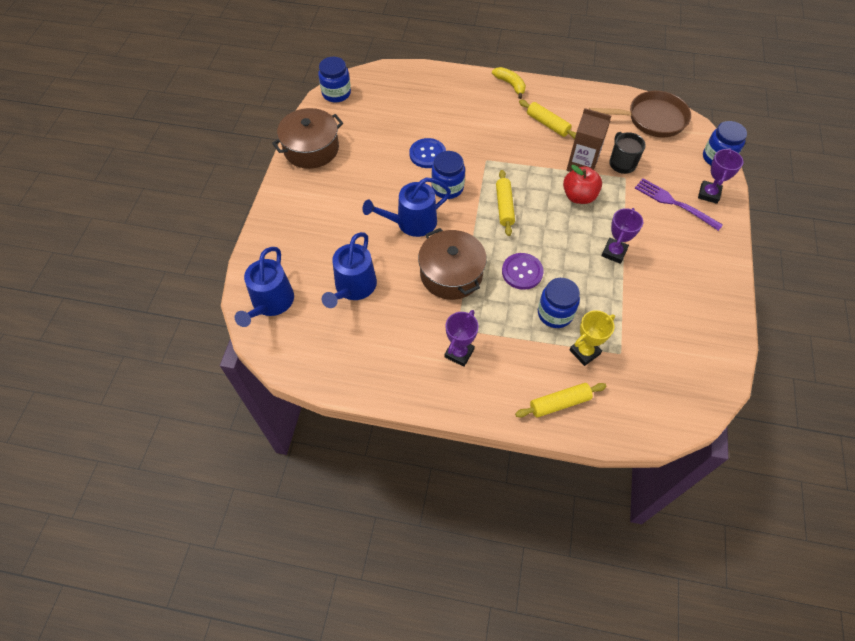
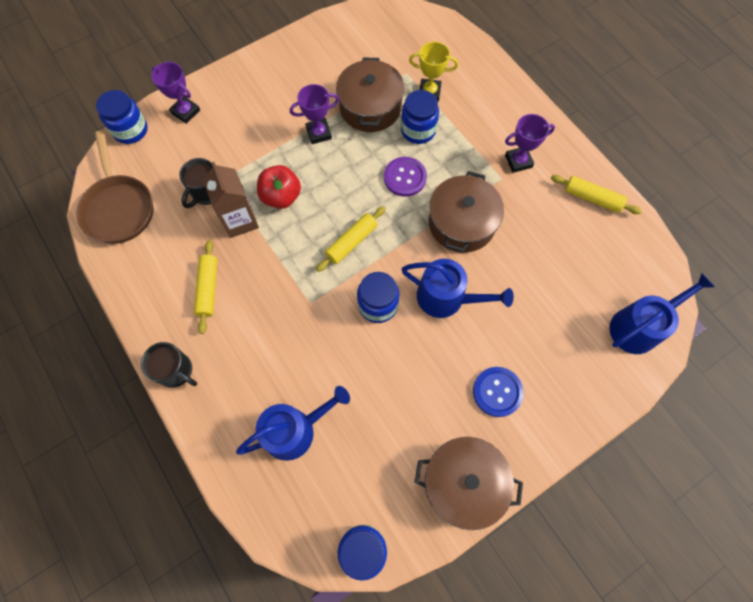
camera: 135 degrees left, 10 degrees up
(353, 287) = (554, 280): blue watering can -> blue watering can (295, 430)
(427, 154) = (355, 360): blue button -> blue button (497, 392)
(510, 85) = (176, 371): yellow banana -> black mug
(559, 403) = (483, 80): yellow rolling pin -> yellow rolling pin (592, 198)
(608, 301) = (370, 107): none -> brown pot
(652, 119) = (119, 208): brown pan -> brown pan turned 150 degrees counterclockwise
(674, 203) = (221, 128): purple fork -> none
(708, 194) = (185, 112): purple trophy -> purple trophy turned 60 degrees clockwise

